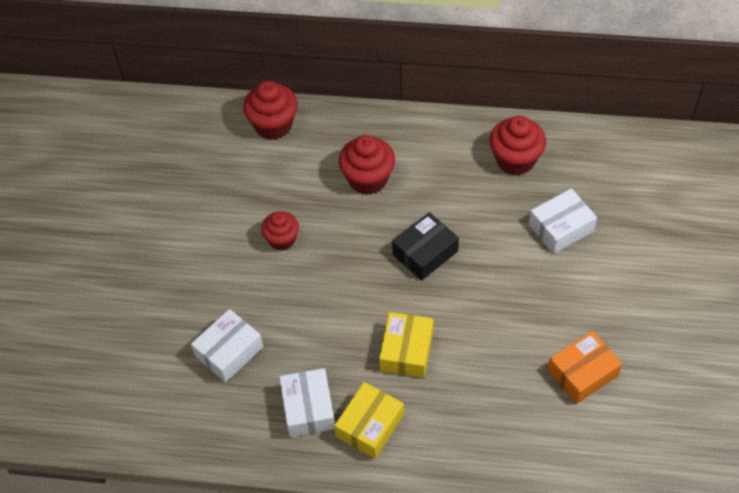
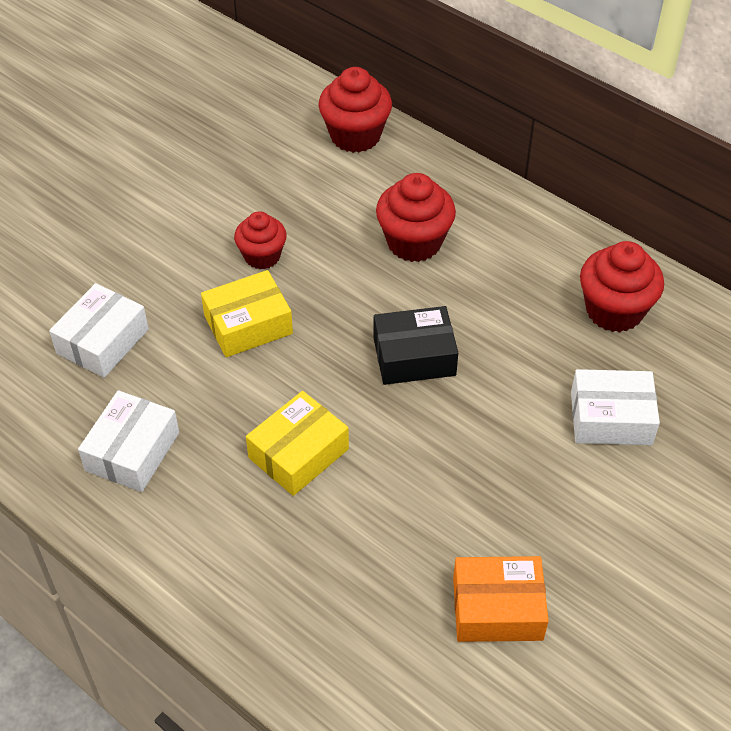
camera: 30 degrees right, 5 degrees down
(229, 351) = (102, 341): white box -> white box turned 45 degrees counterclockwise
(370, 426) = (183, 513): yellow box -> yellow box (248, 325)

